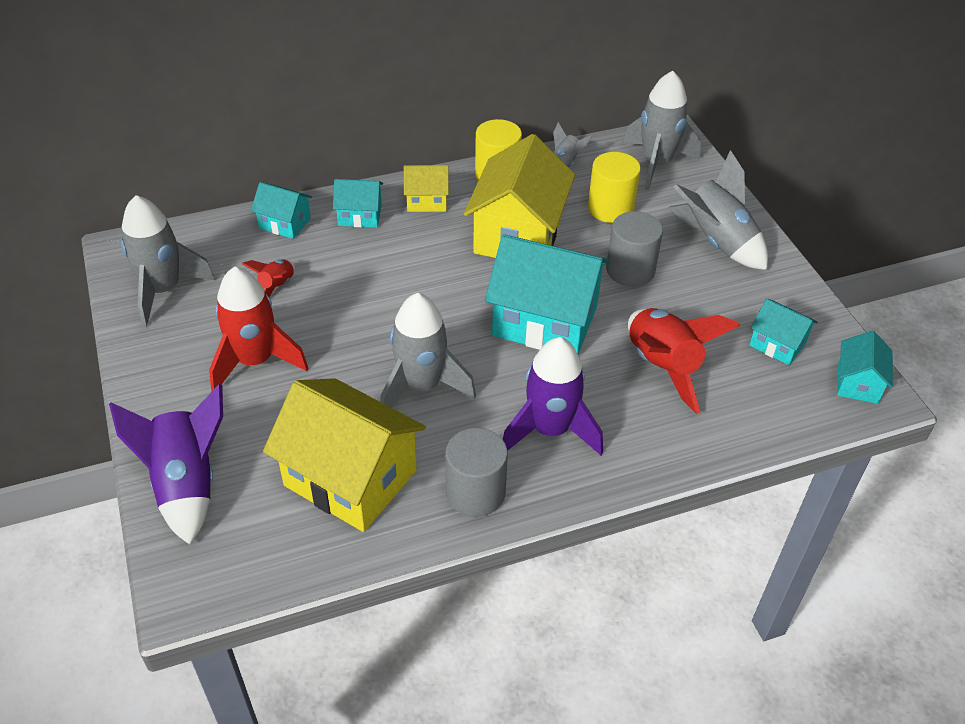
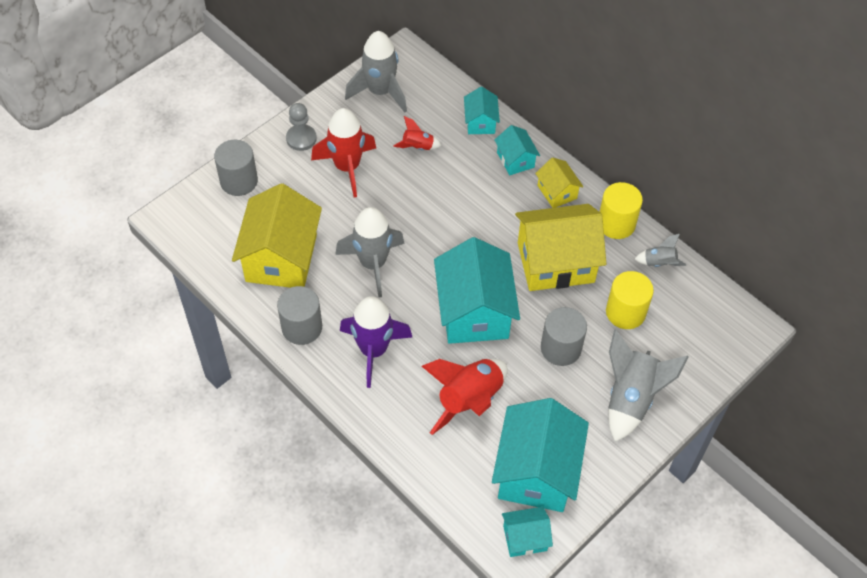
camera: 65 degrees right, 10 degrees up
(170, 391) = (301, 138): none -> grey pawn
(186, 484) = (239, 181): purple rocket -> grey cylinder
(656, 163) = (706, 326): grey rocket -> none
(777, 344) = (536, 471): turquoise house -> turquoise house, size x2.02

